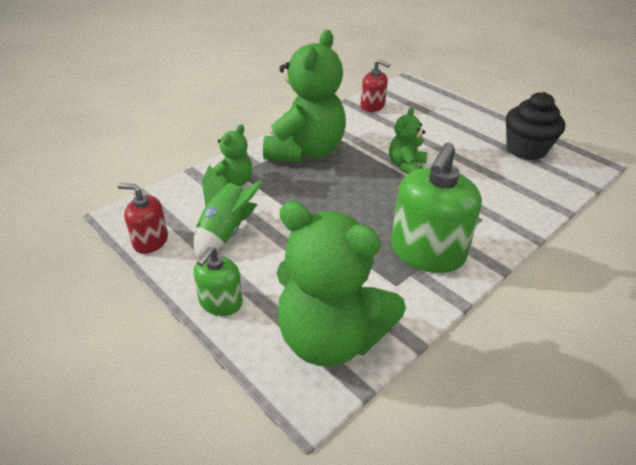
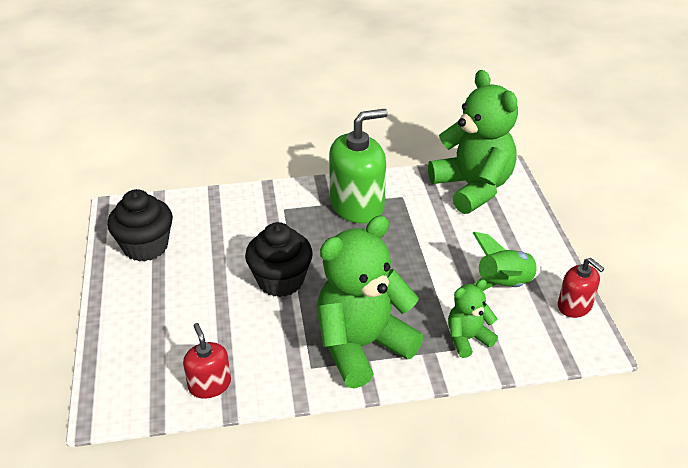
camera: 145 degrees left, 0 degrees up
(220, 302) = (534, 234): green soap dispenser -> none
(406, 166) = (280, 280): green teddy bear -> black cupcake

